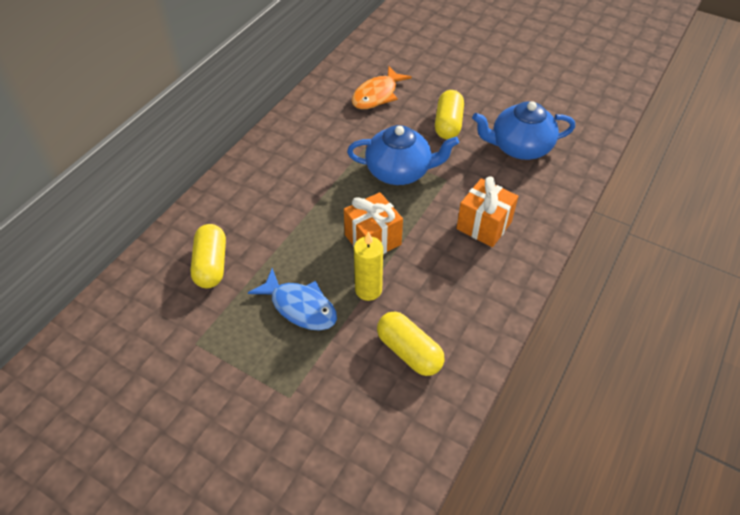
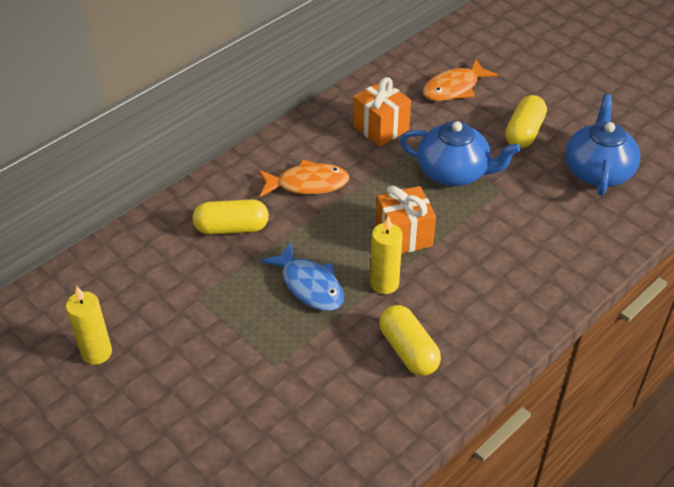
camera: 15 degrees right, 5 degrees down
(106, 425) = (96, 352): none -> yellow candle
(211, 265) = (231, 228): yellow capsule -> yellow capsule turned 75 degrees clockwise
(272, 207) = (308, 184): none -> orange fish
(484, 225) = (529, 244): orange gift -> orange gift (380, 128)
(519, 147) = (597, 171): blue teapot -> blue teapot turned 90 degrees clockwise

